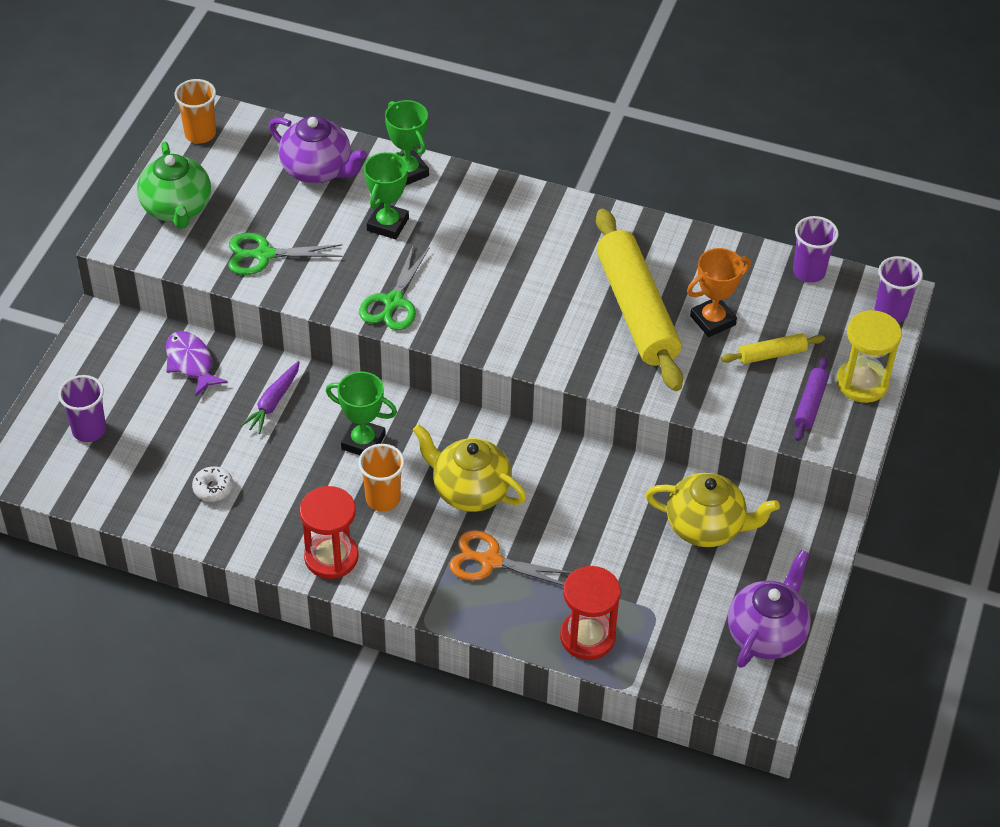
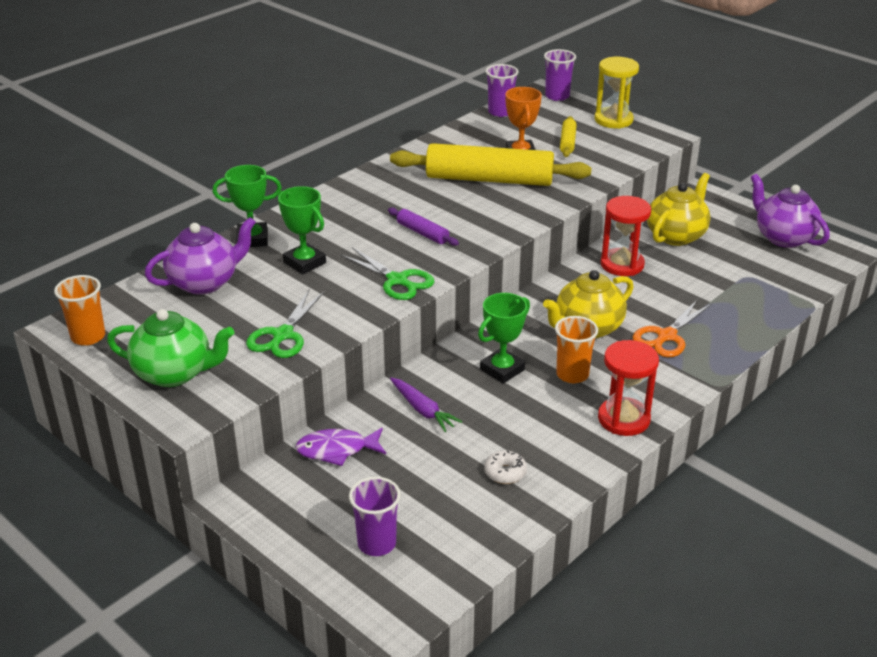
camera: 65 degrees left, 15 degrees down
(587, 637) = (760, 310): red hourglass -> red hourglass (622, 264)
(810, 404) = (622, 141): purple rolling pin -> purple rolling pin (422, 233)

